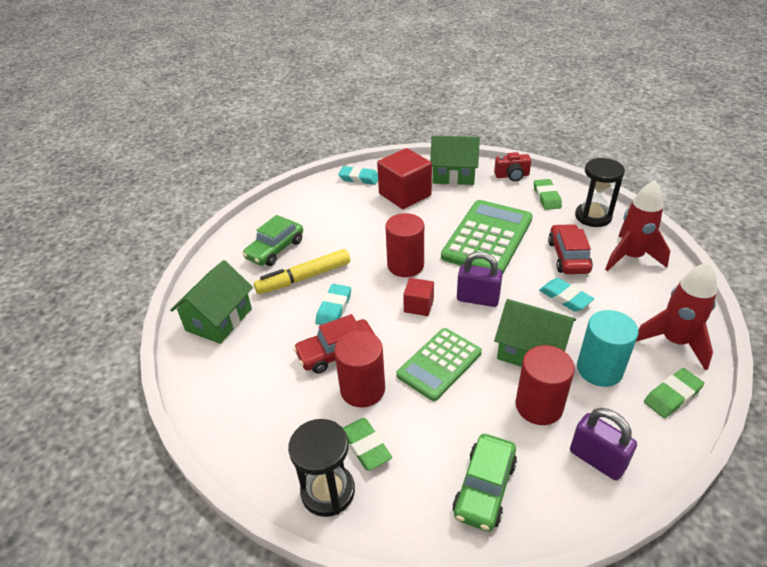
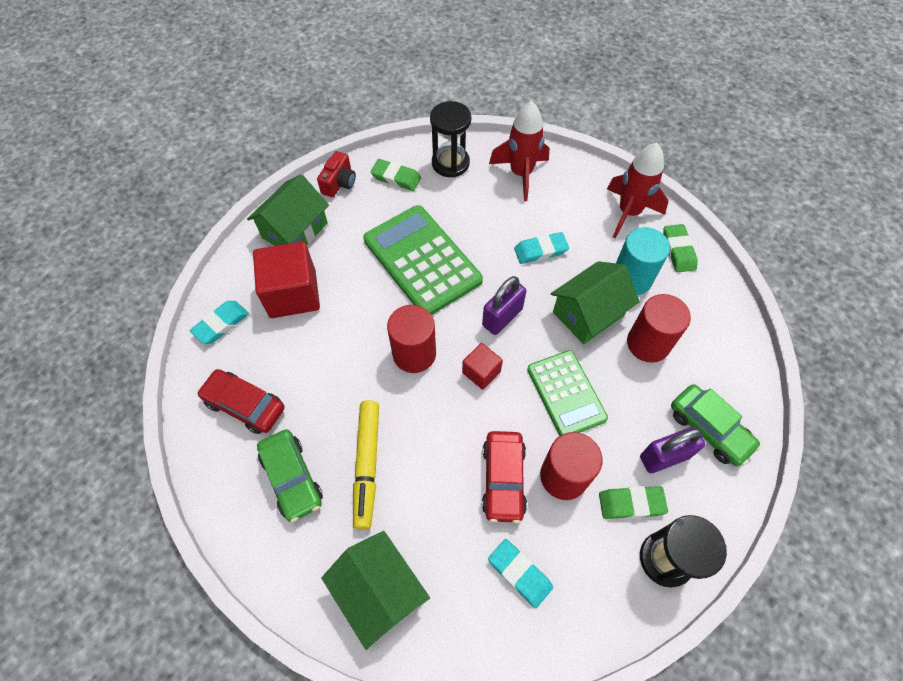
camera: 65 degrees left, 20 degrees up
(334, 308) = (437, 454): turquoise eraser -> turquoise eraser (519, 573)
(568, 257) = (491, 215): red car -> red car (245, 405)
(597, 459) = (713, 336): purple padlock -> purple padlock (664, 457)

